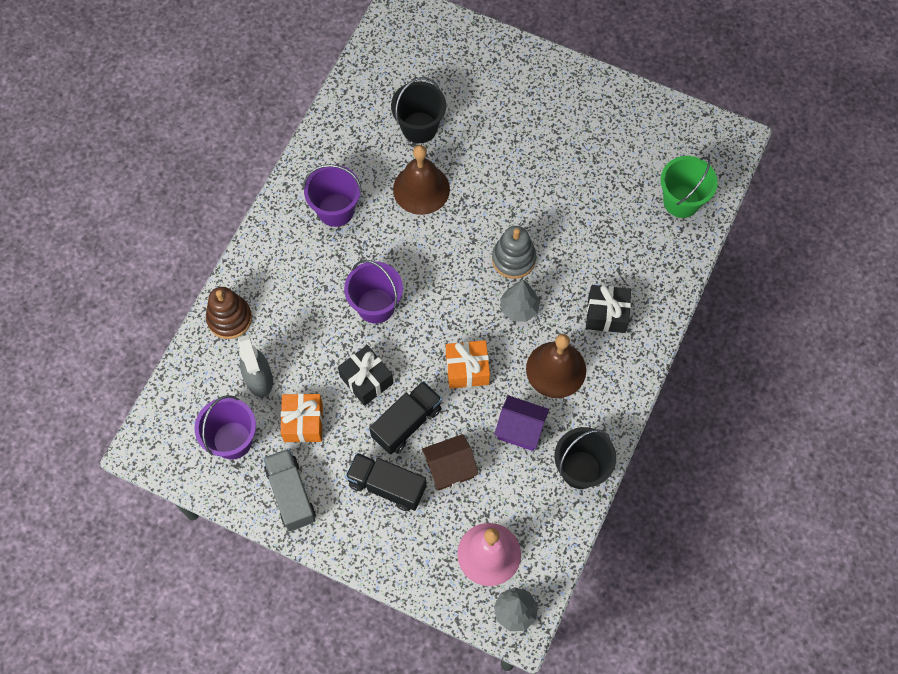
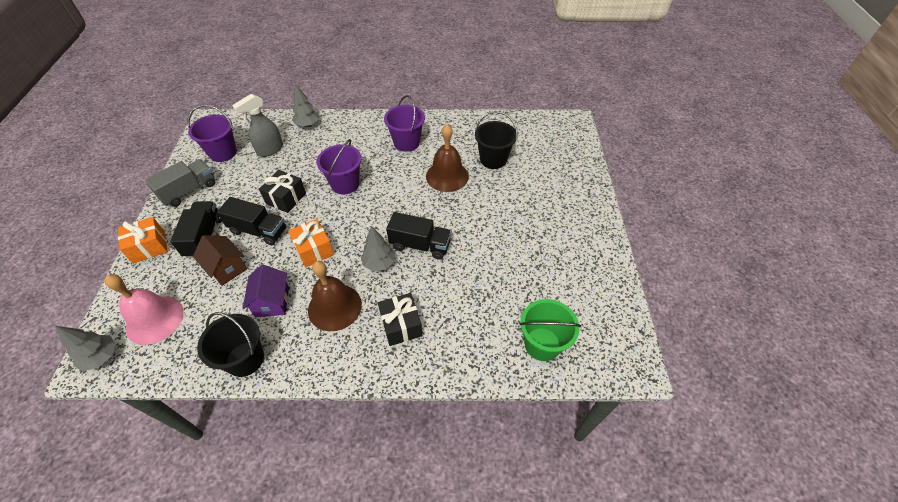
camera: 65 degrees right, 15 degrees down
(229, 318) = (307, 124): brown stacking toy -> grey tree
(303, 422) = (244, 179): orange gift -> orange gift (149, 247)
(513, 259) = (420, 245): grey stacking toy -> black truck

